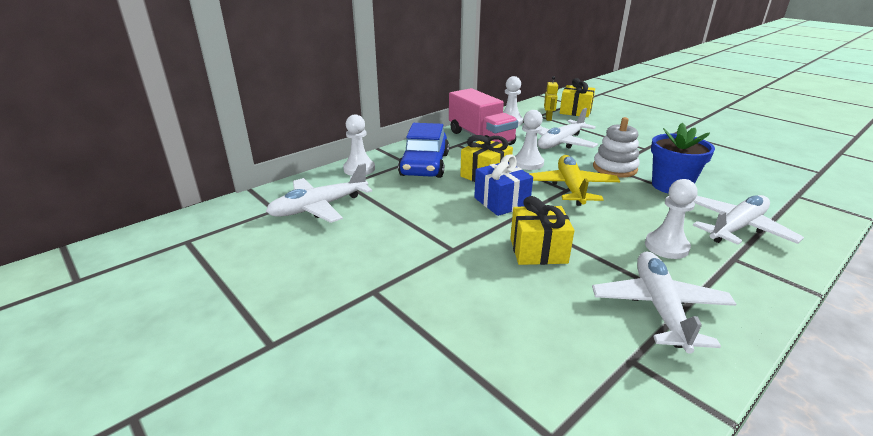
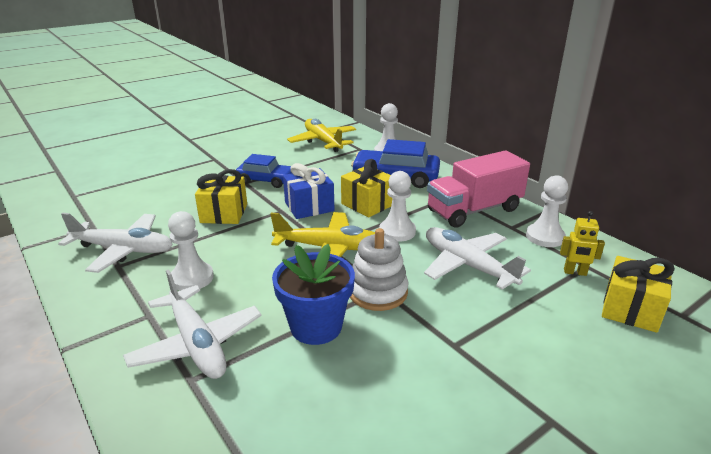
camera: 95 degrees right, 0 degrees up
(319, 207) = (323, 142): white plane -> yellow plane
(444, 234) = (266, 180): none -> blue car

